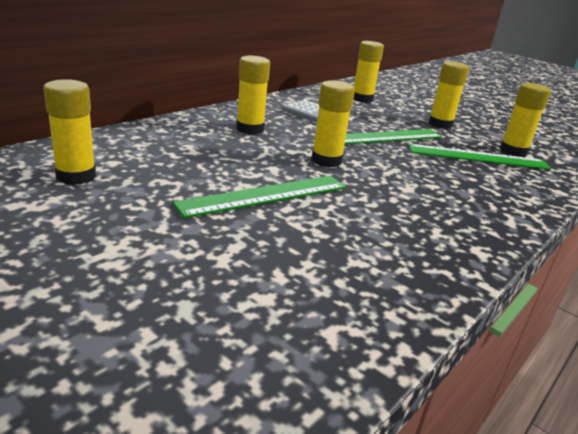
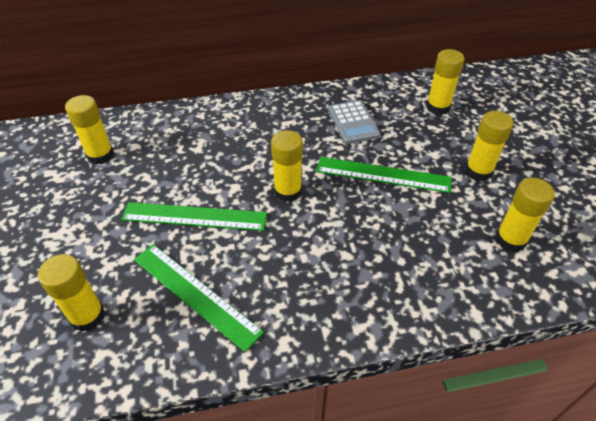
camera: 40 degrees right, 20 degrees up
(250, 129) = (269, 131): yellow glue stick -> yellow glue stick (87, 316)
(478, 157) = (451, 234): green ruler -> green ruler (195, 294)

